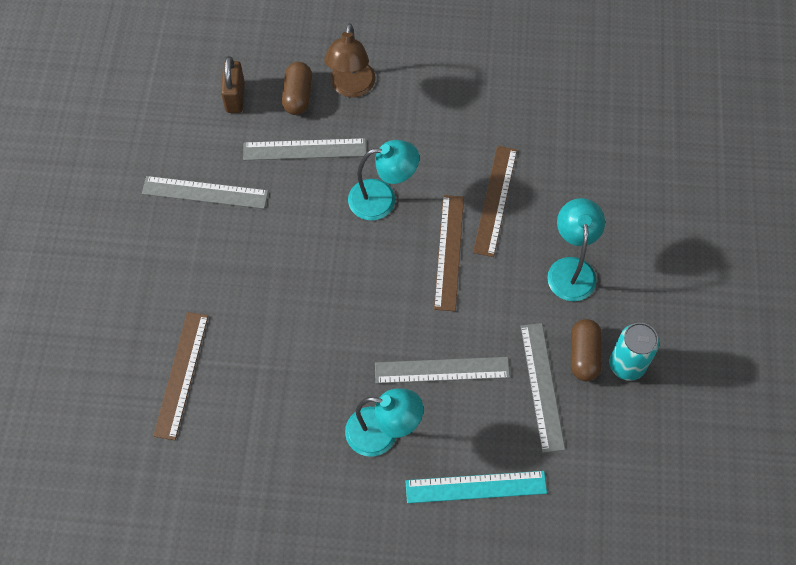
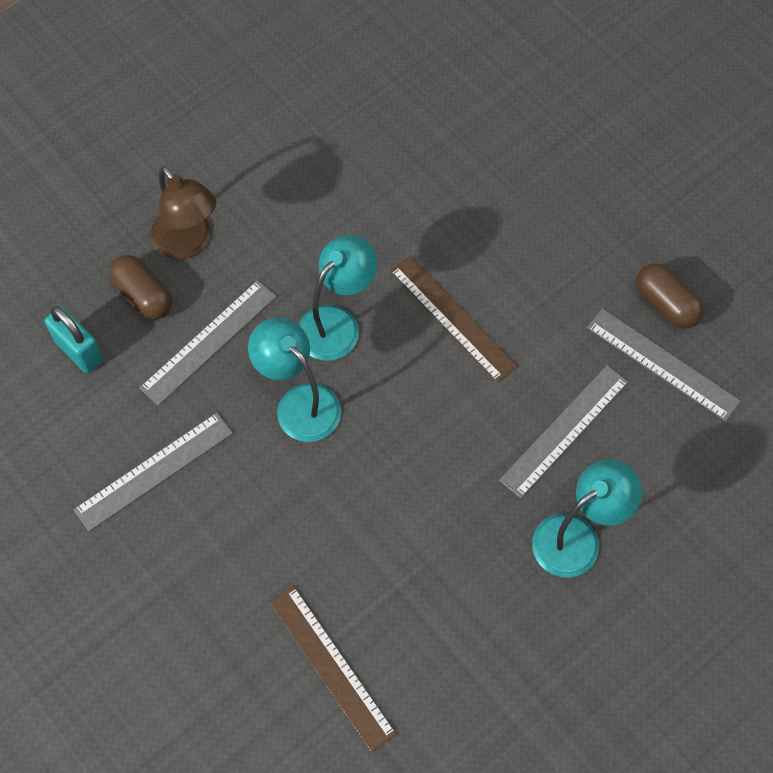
camera: 45 degrees left, 0 degrees up
(235, 97) = (79, 351): brown padlock -> turquoise padlock
(476, 487) = (706, 505): turquoise ruler -> none
(495, 200) = (441, 234): brown ruler -> none
(571, 269) = (573, 238): turquoise lamp -> turquoise lamp (299, 403)
(627, 364) = (708, 280): turquoise can -> none

